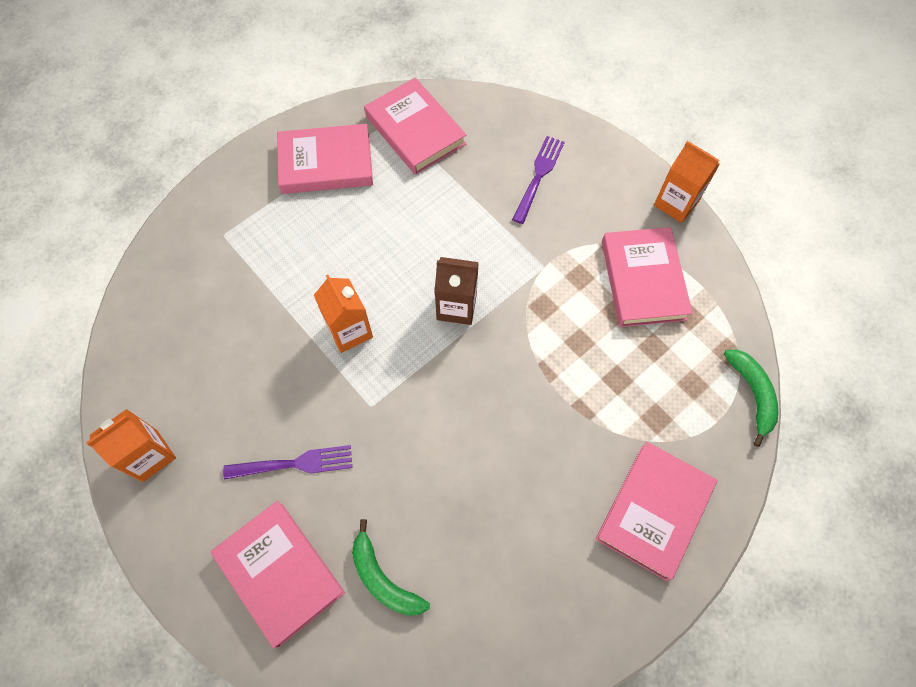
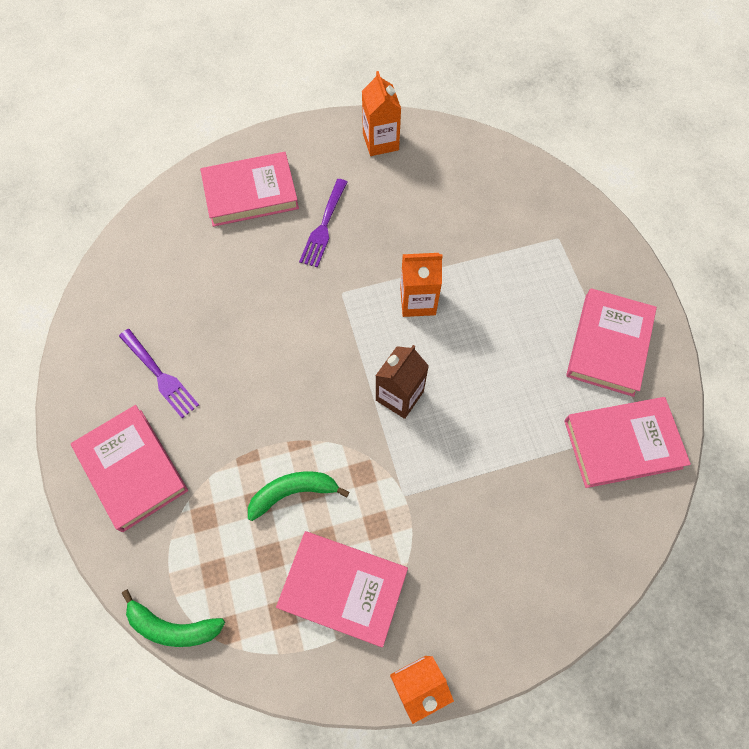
camera: 115 degrees right, 0 degrees up
(383, 579) = (206, 253): green banana -> green banana (293, 492)
(539, 176) = (515, 545): purple fork -> purple fork (160, 375)

